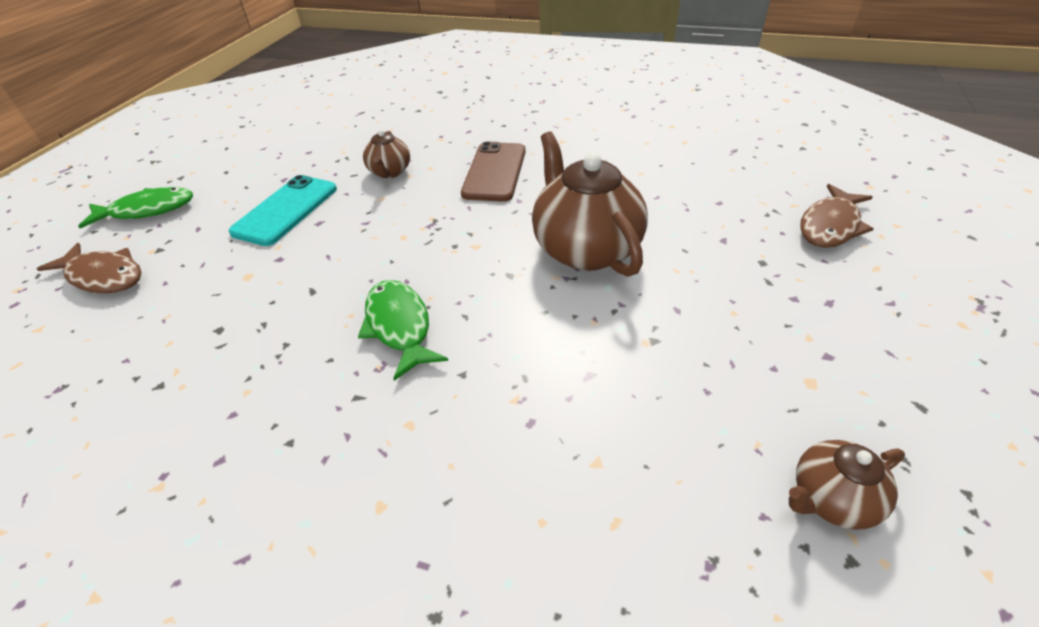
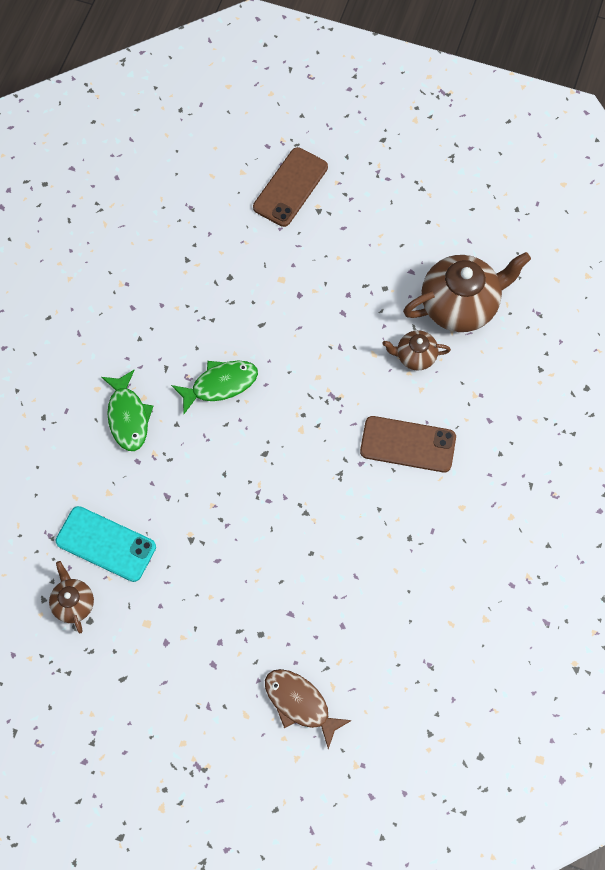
camera: 90 degrees right, 25 degrees up
(103, 276) = (290, 187): brown fish -> brown phone
(147, 210) = (371, 183): green fish -> green fish (128, 416)
(286, 210) = (362, 285): turquoise phone -> turquoise phone (106, 544)
(585, 249) = (289, 508): brown teapot -> brown teapot (460, 305)

